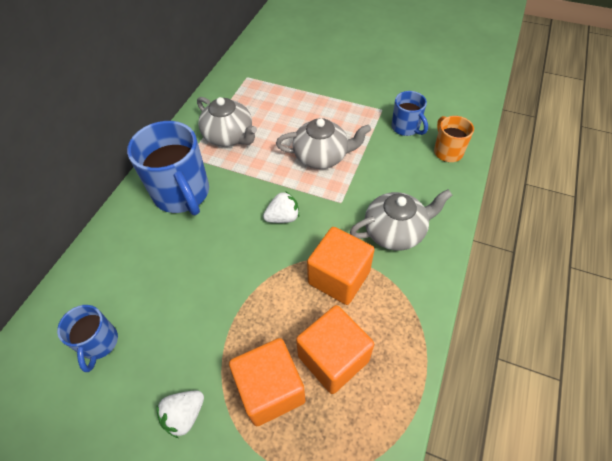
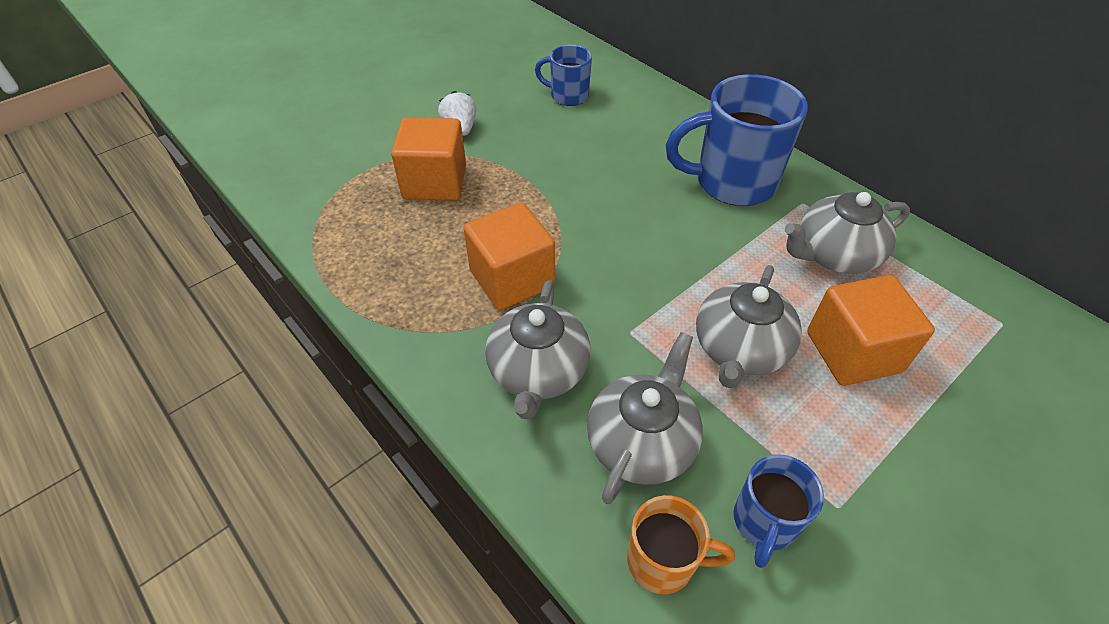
camera: 115 degrees right, 5 degrees down
(283, 217) = (639, 260): white strawberry -> none
(333, 358) = (424, 235): orange cube -> orange cube (853, 352)
(401, 175) = (642, 442): none -> grey teapot
(406, 128) = (764, 522): blue mug -> blue mug turned 60 degrees counterclockwise

